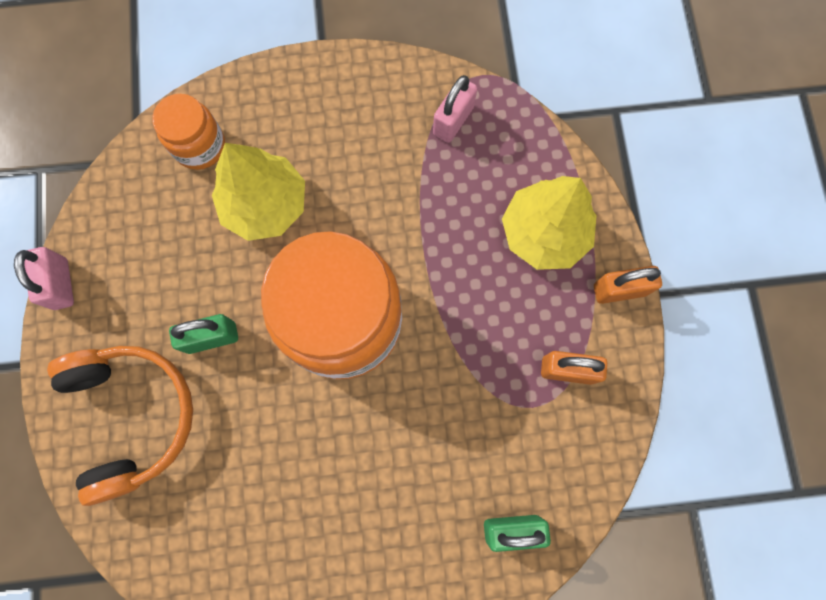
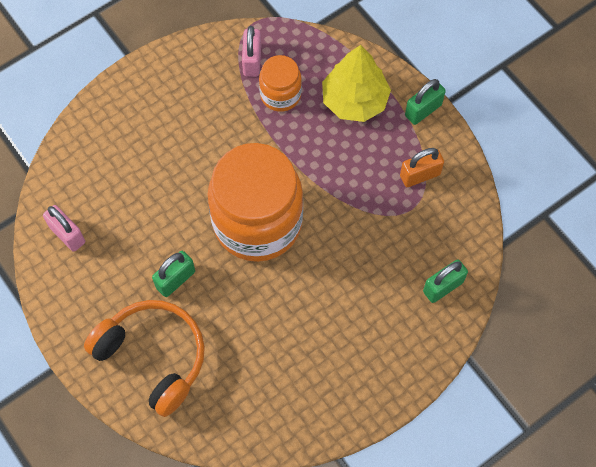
camera: 30 degrees left, 10 degrees down
(61, 284) = (47, 302): pink padlock -> pink padlock (67, 234)
(200, 146) = (88, 164): orange jar -> orange jar (280, 95)
(265, 205) = (158, 178): yellow tree -> none
(619, 290) = (423, 110): orange padlock -> green padlock

